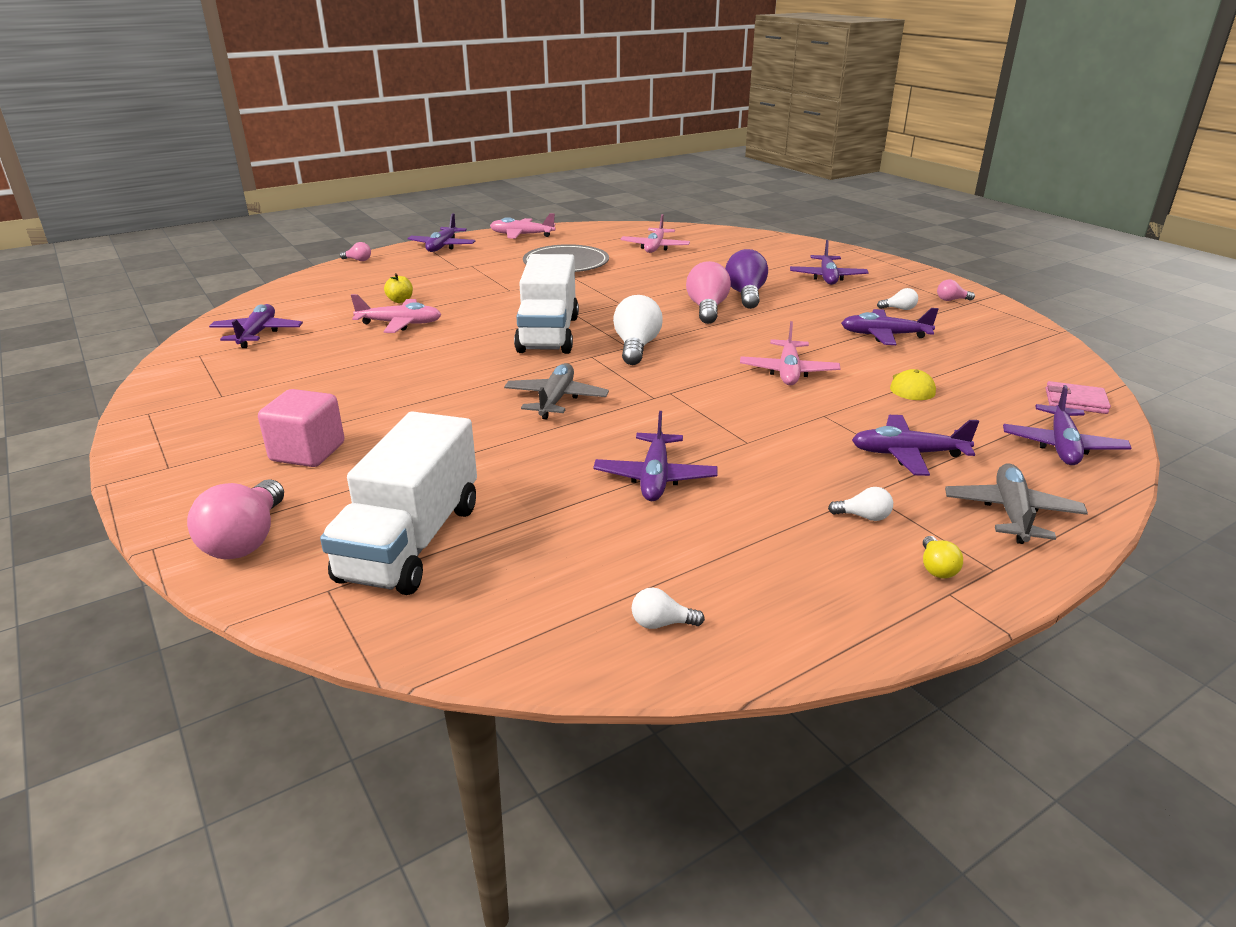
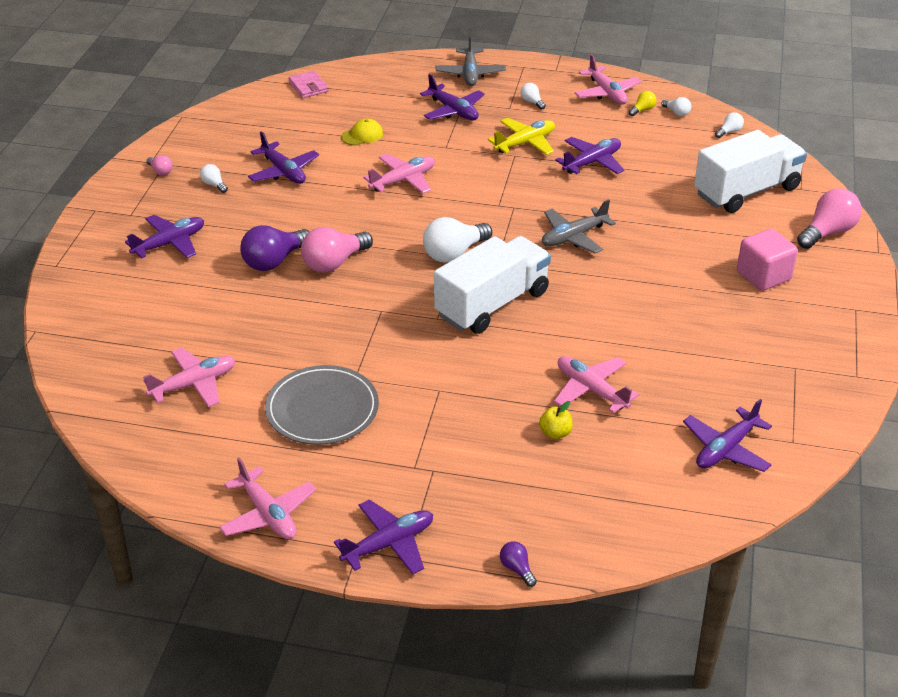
camera: 135 degrees left, 10 degrees up
(358, 260) = (517, 569): pink light bulb -> purple light bulb
(536, 636) = (729, 132): none -> white light bulb
(763, 460) = (525, 143): none -> yellow plane
(811, 595) = (607, 93): none -> pink plane
(936, 568) = (543, 76): yellow light bulb -> yellow light bulb (642, 110)
(1011, 513) = (470, 74): grey plane -> grey plane turned 60 degrees counterclockwise
(1062, 446) = (377, 78): purple plane -> none

